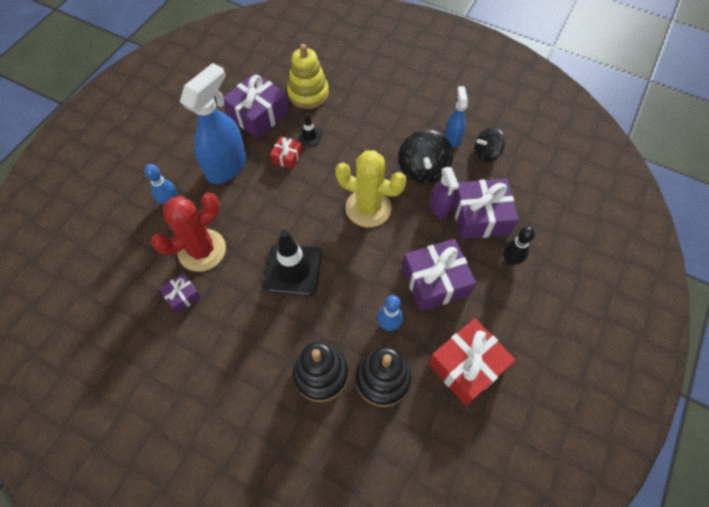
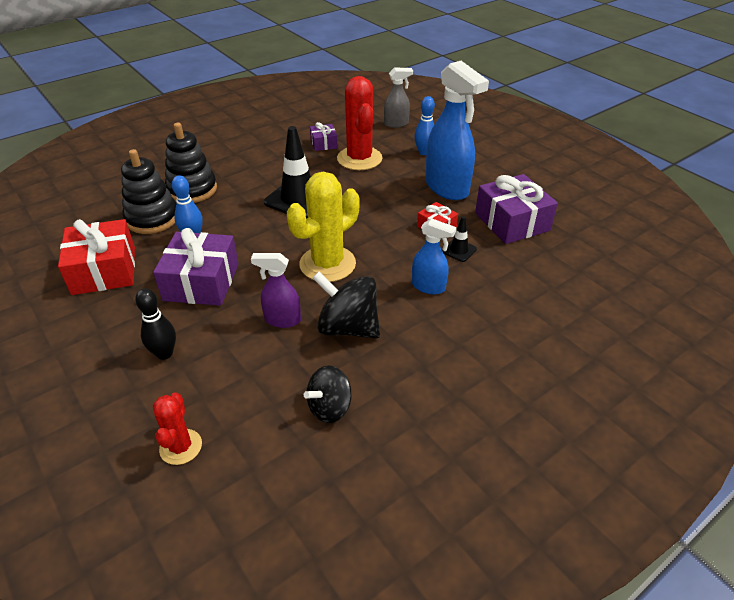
camera: 115 degrees right, 20 degrees down
(116, 245) = (396, 124): none -> grey spray bottle
(308, 93) = (531, 267): yellow stacking toy -> none
(452, 137) = (381, 380): blue spray bottle -> blue spray bottle (429, 287)
(480, 216) = (241, 353): purple gift -> none
(486, 153) = (330, 407): black spinning top -> black spinning top turned 135 degrees counterclockwise
(559, 208) = (181, 447): none -> red cactus

